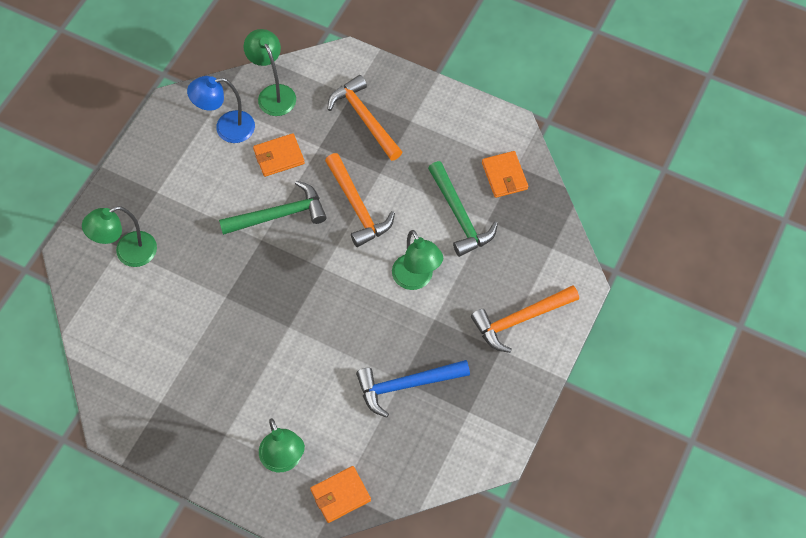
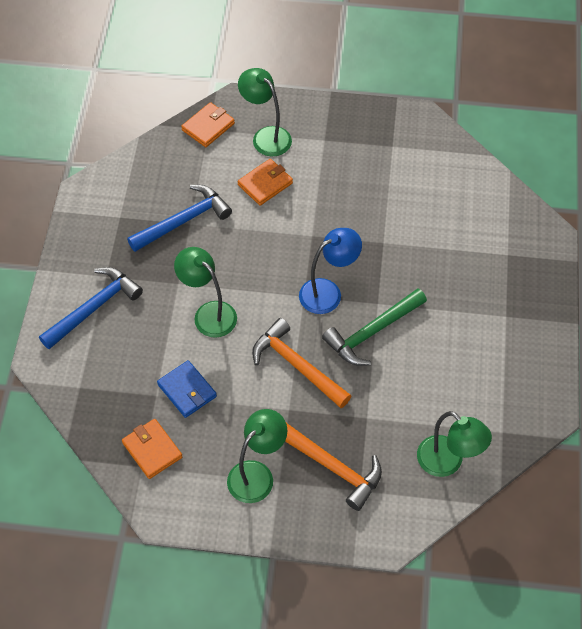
camera: 160 degrees right, 5 degrees down
(128, 253) = (496, 251): green lamp -> green lamp (257, 474)
(226, 128) = (475, 405): blue lamp -> blue lamp (328, 292)
(279, 157) = (403, 392): orange wallet -> orange wallet (265, 184)
(459, 215) = (187, 390): green hammer -> blue wallet
(521, 319) = (93, 308): orange hammer -> blue hammer

